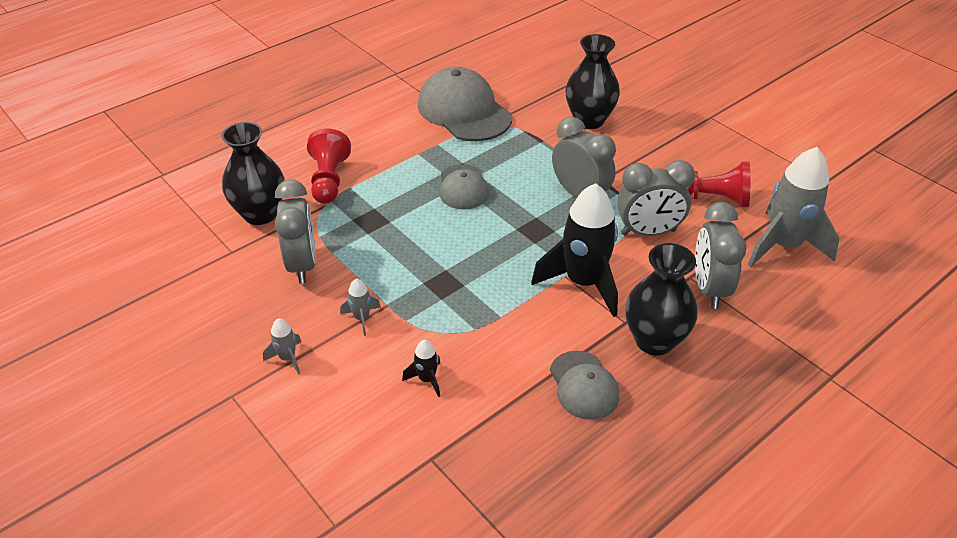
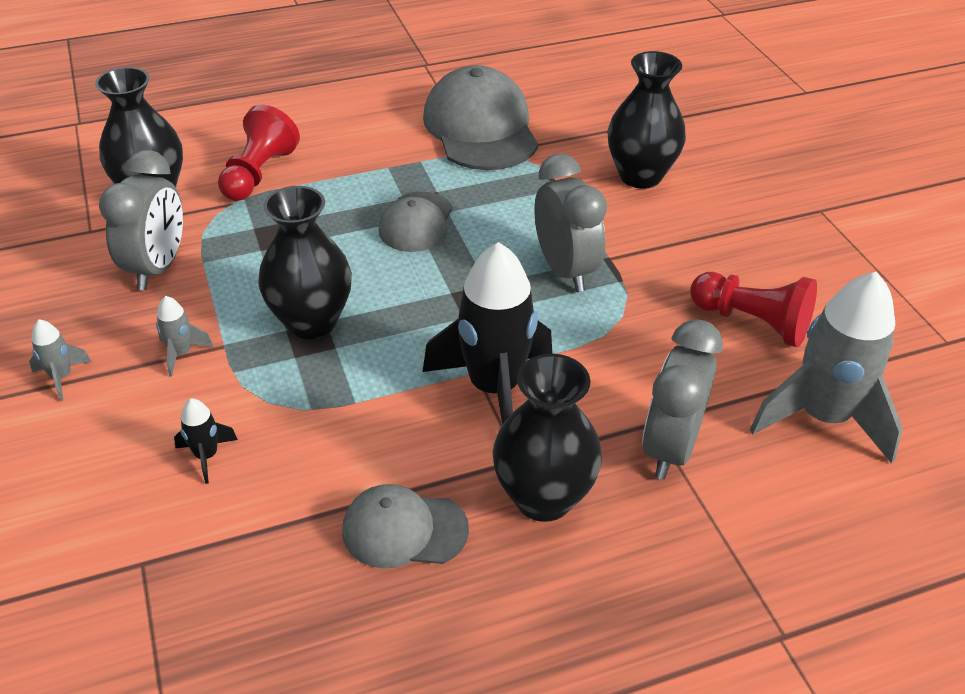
camera: 20 degrees right, 0 degrees up
(437, 273) = (311, 322): none -> black vase
(583, 385) = (404, 529): grey cap -> grey cap turned 90 degrees clockwise
(648, 232) = (629, 345): grey clock -> none

